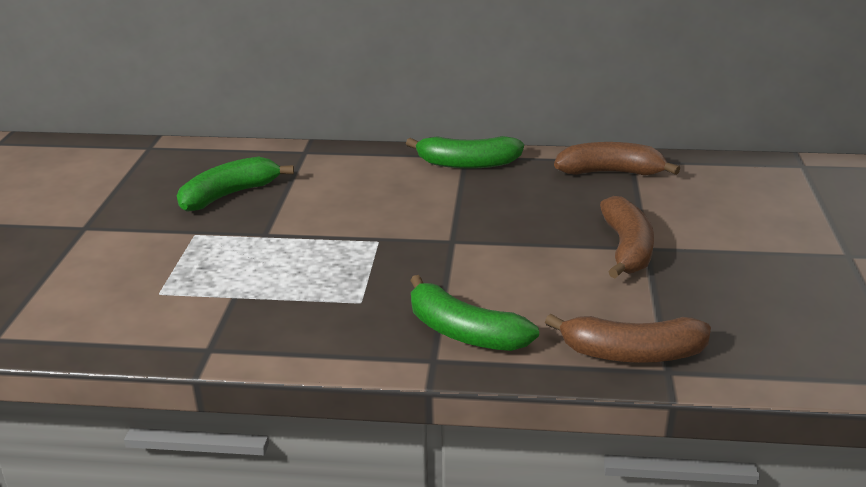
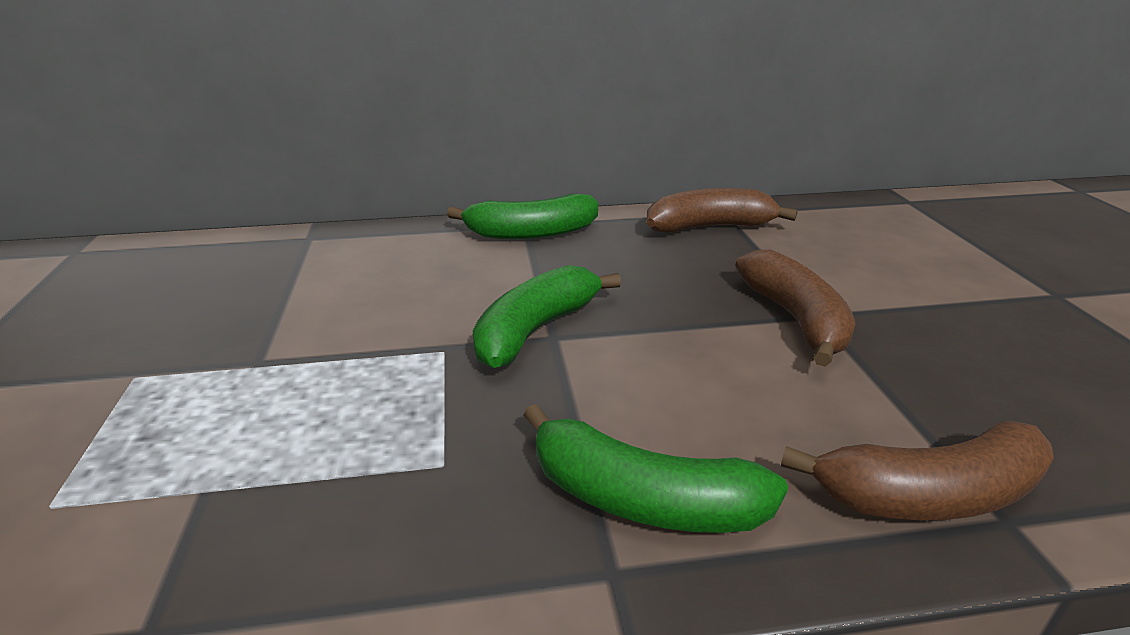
camera: 15 degrees left, 0 degrees up
(230, 194) = (198, 306): green banana -> green banana (536, 330)

